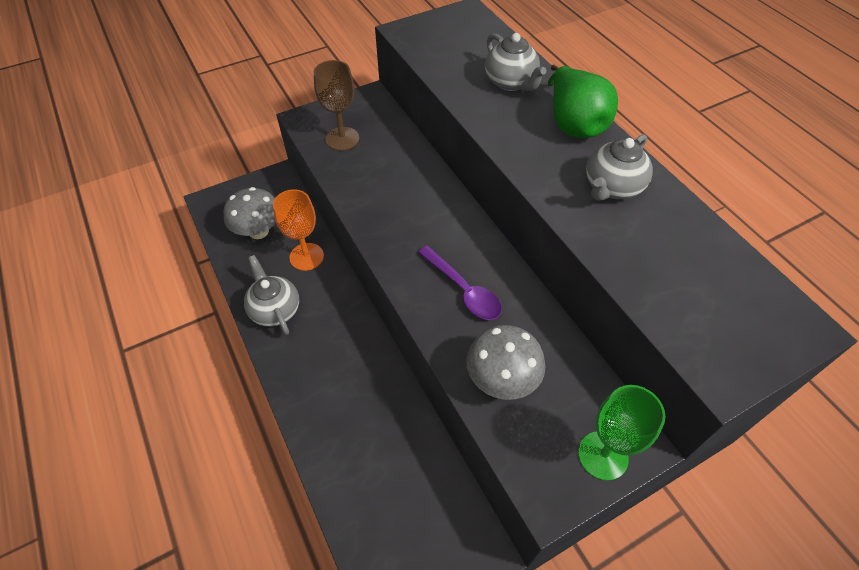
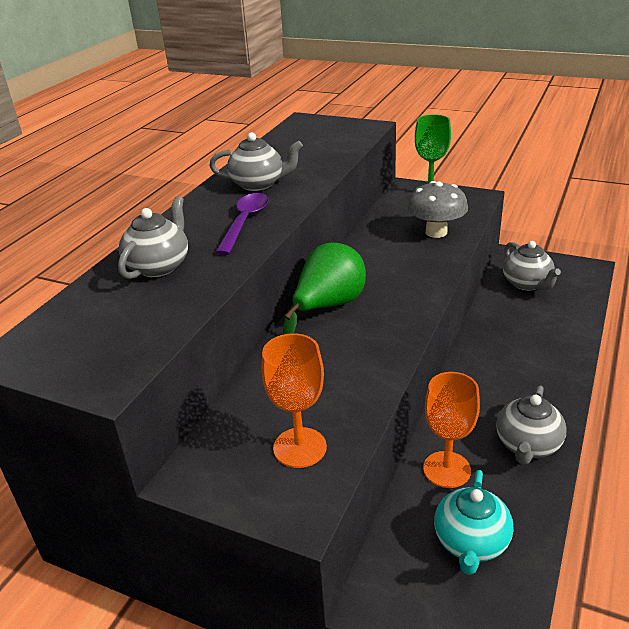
camera: 125 degrees left, 20 degrees down
(258, 231) = (471, 542): grey mushroom -> turquoise teapot
(342, 139) = (300, 447): brown goblet -> orange goblet
(425, 504) = (527, 284): none -> grey teapot
(463, 290) = (391, 273): purple spoon -> purple spoon (245, 223)
(573, 123) = (194, 219): green pear -> green pear (328, 306)

